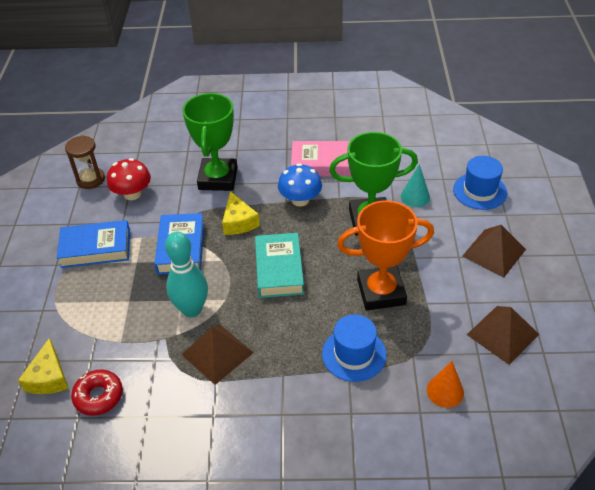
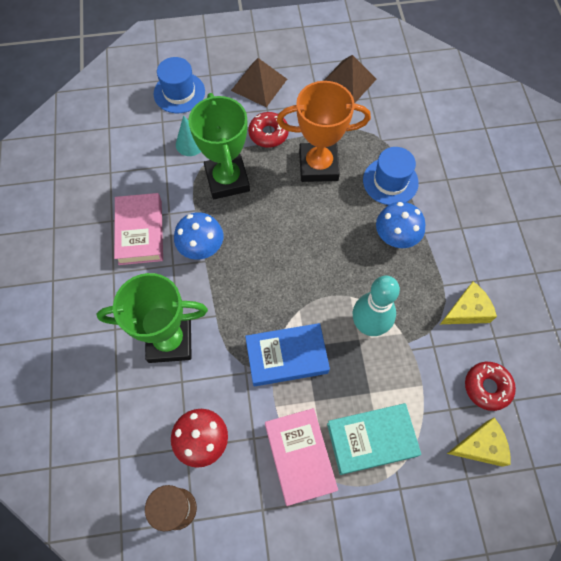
camera: 100 degrees left, 20 degrees up
(96, 248) = (300, 457): blue book -> pink book
(217, 353) = (414, 290): brown pyramid -> none
(238, 222) = (240, 304): yellow cheese -> yellow cheese (467, 311)
(279, 269) = (303, 253): turquoise book -> turquoise book (371, 439)
(283, 348) = (396, 236): none -> blue mushroom
(381, 292) = (318, 165): orange trophy -> orange trophy turned 75 degrees counterclockwise
(425, 255) = (268, 134): none -> red donut
(445, 391) = (410, 118): orange cone -> none

